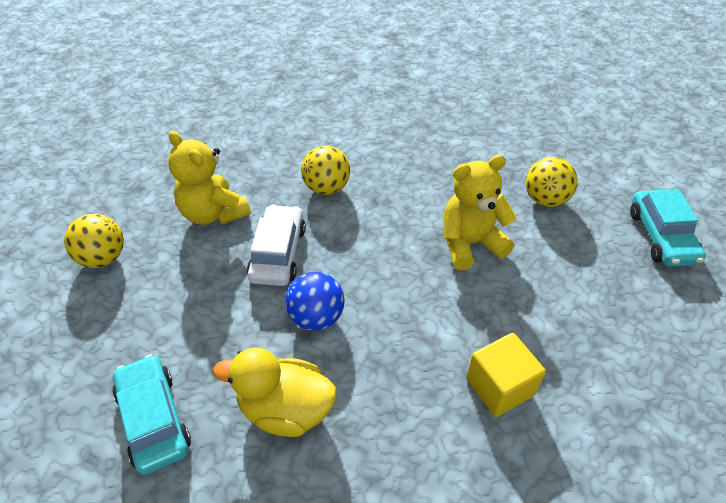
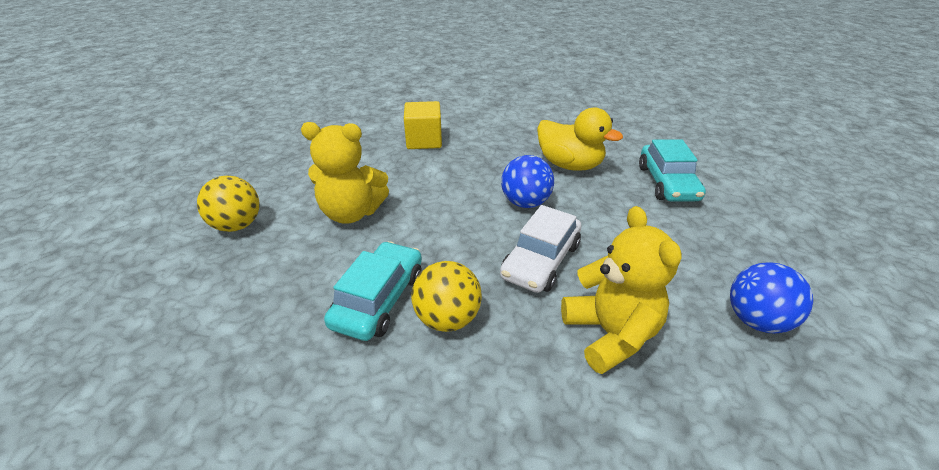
camera: 155 degrees left, 10 degrees down
(103, 258) = (756, 320): yellow ball -> blue ball
(661, 236) = (201, 173): turquoise car -> turquoise car (379, 299)

